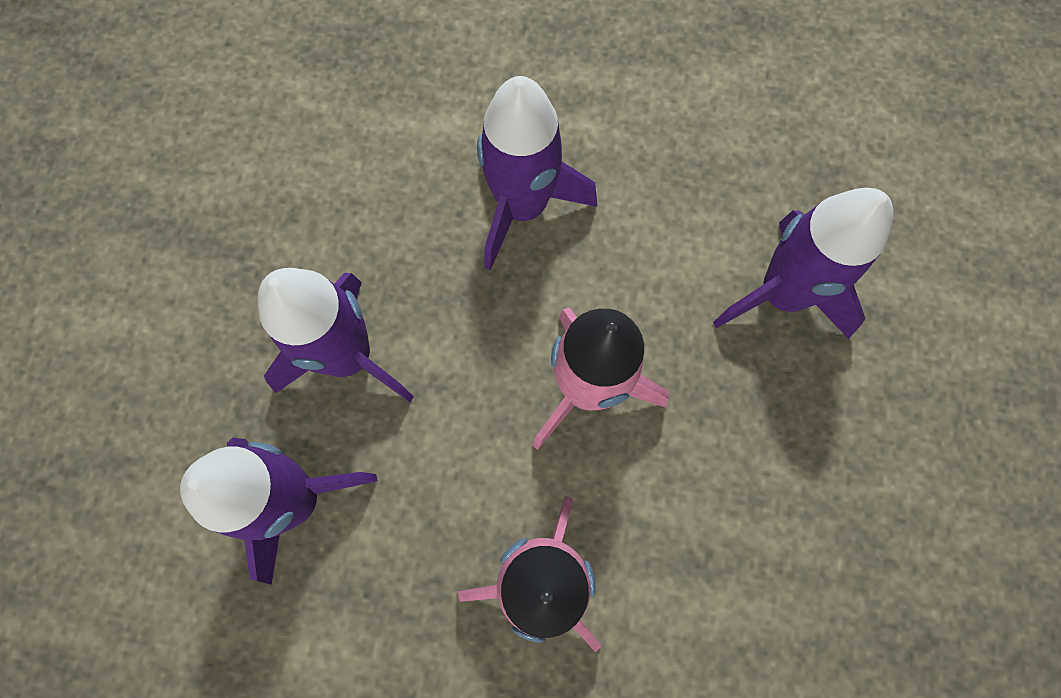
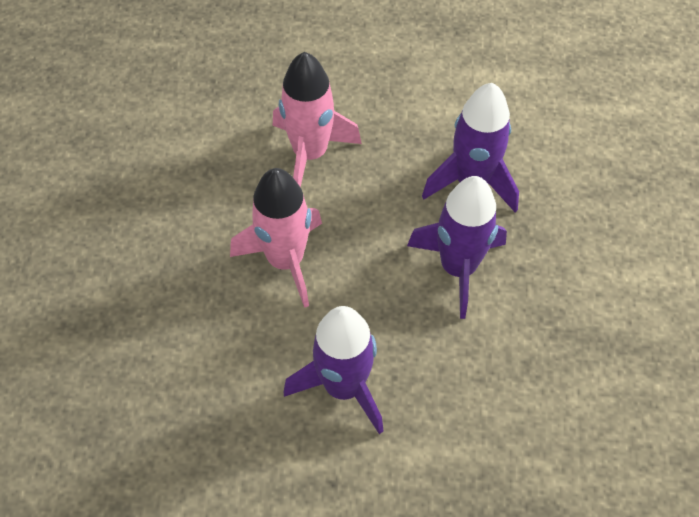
camera: 175 degrees right, 15 degrees down
(782, 293) = (140, 335): purple rocket -> none

